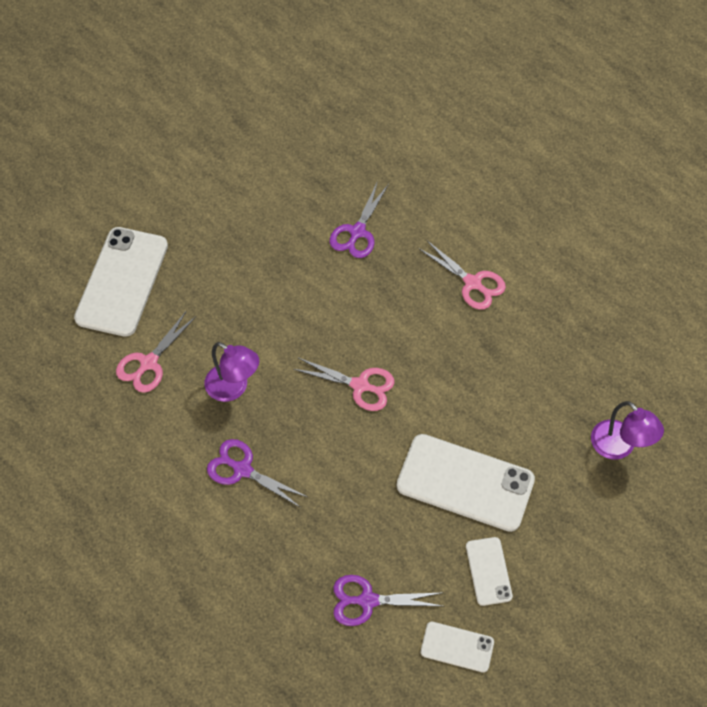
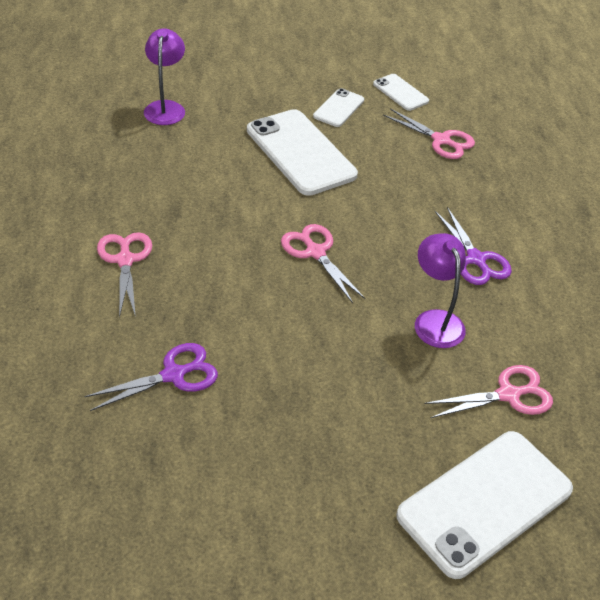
camera: 145 degrees left, 15 degrees down
(367, 600) = (441, 140): purple scissors -> pink scissors

